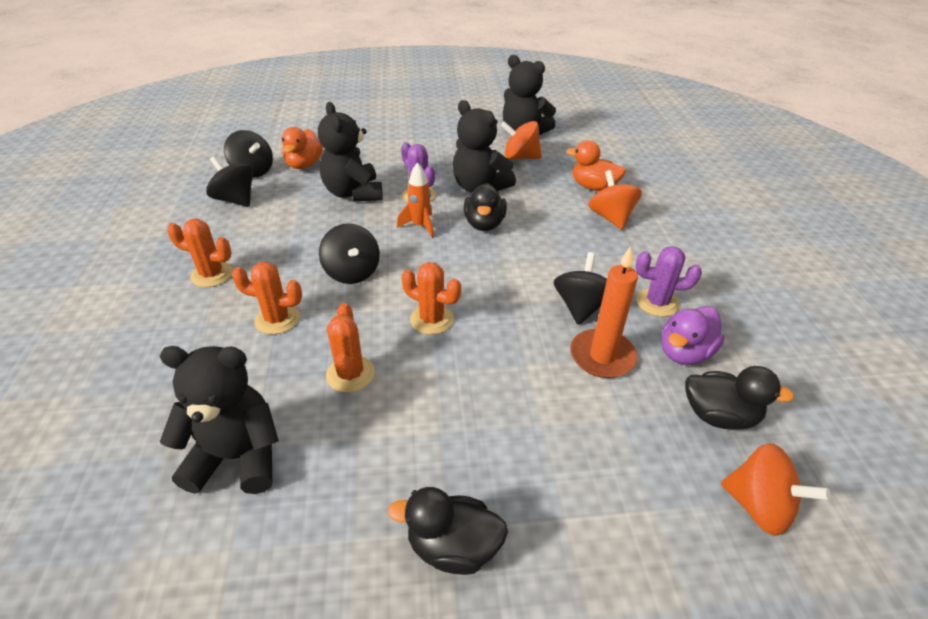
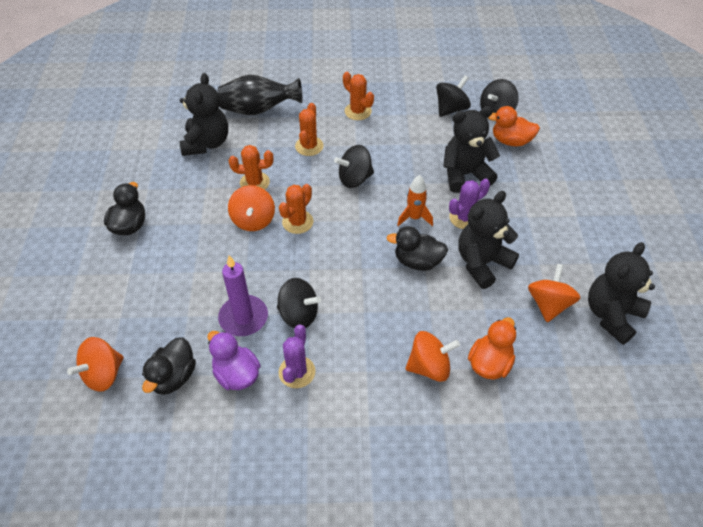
camera: 95 degrees right, 10 degrees up
(164, 390) = (258, 110): none -> black vase
(212, 275) = (358, 111): orange cactus -> orange cactus turned 60 degrees counterclockwise
(430, 366) = (253, 220): none -> orange spinning top
(602, 356) = (243, 317): orange candle -> purple candle

